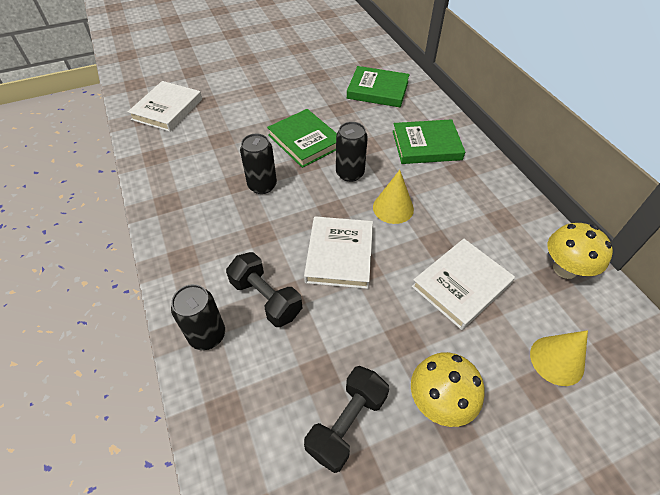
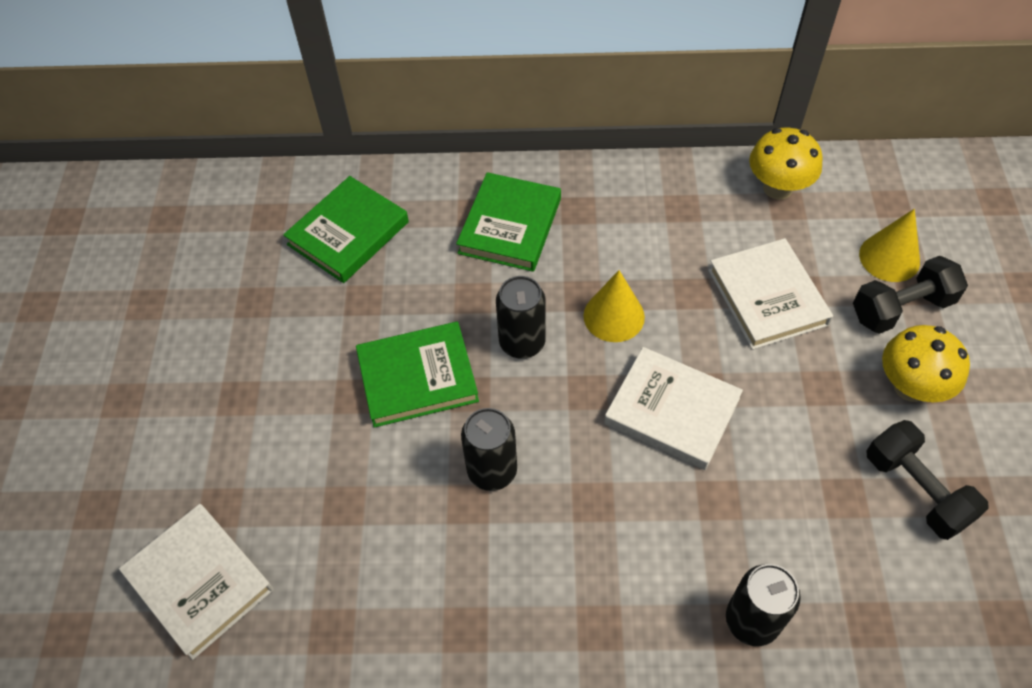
camera: 65 degrees left, 5 degrees up
(266, 298) = (714, 527): black dumbbell -> black dumbbell (901, 308)

